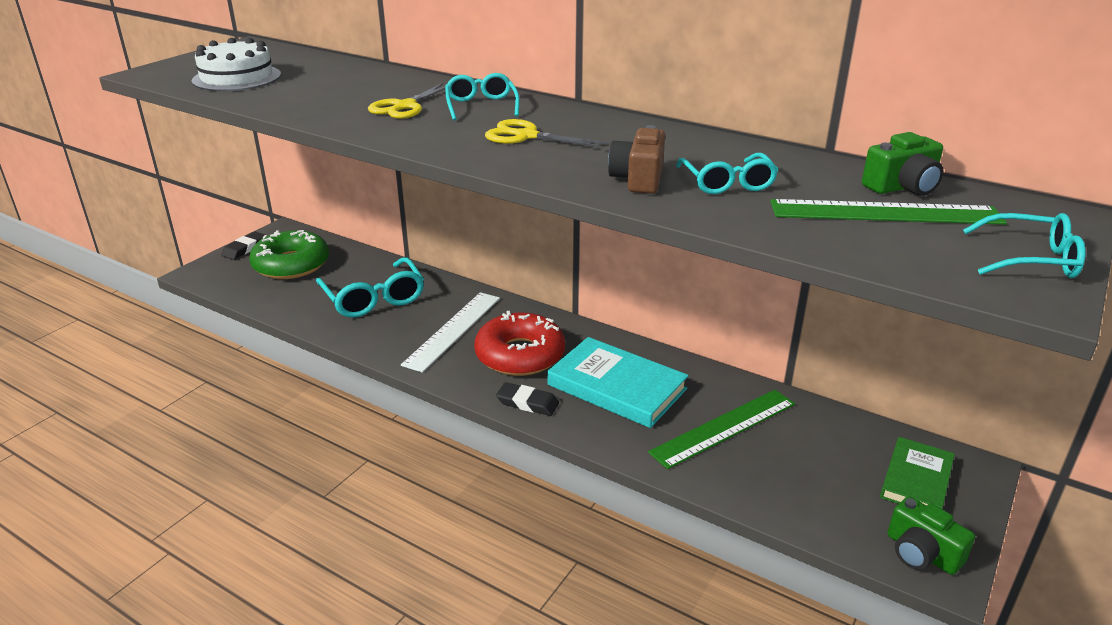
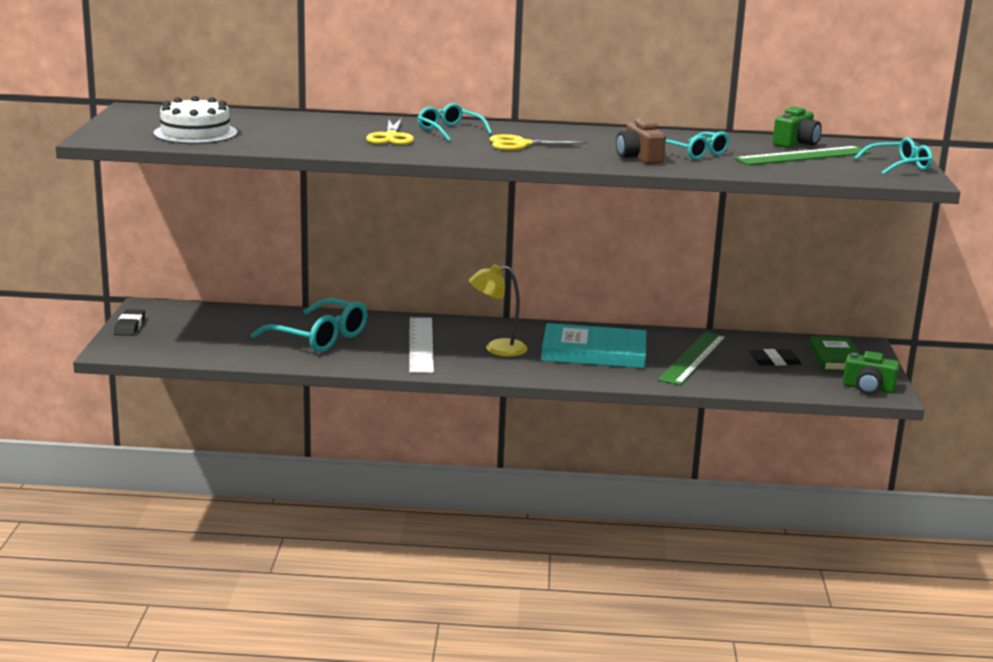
camera: 30 degrees left, 10 degrees down
(291, 265) = (200, 329): green donut -> none
(520, 355) = (497, 348): red donut -> yellow lamp
(527, 403) = (540, 373): black eraser -> black eraser (774, 361)

